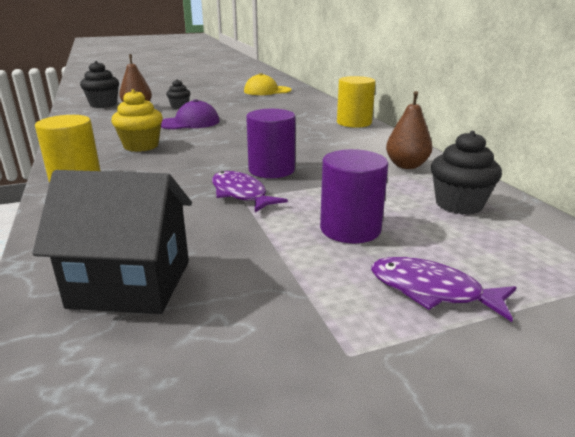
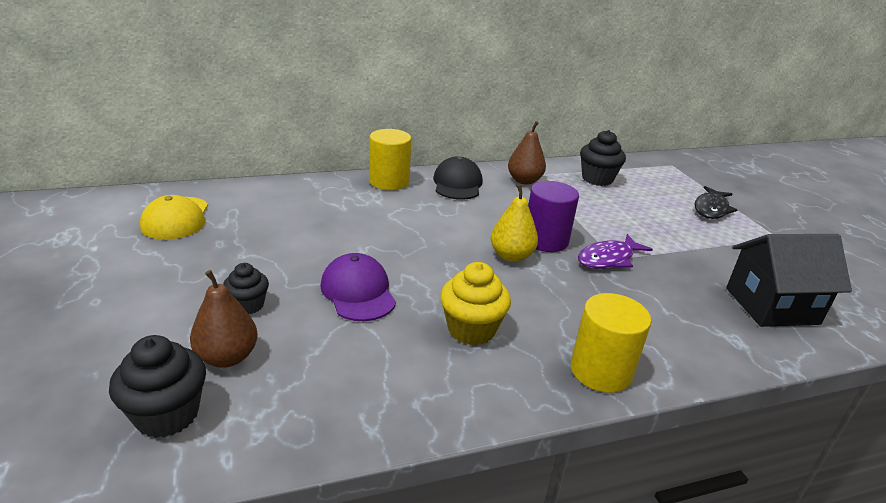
camera: 90 degrees left, 5 degrees up
(131, 283) = (771, 306): black house -> black house turned 75 degrees clockwise
(239, 157) = (511, 256): none -> yellow pear
(350, 229) = (651, 220): purple cylinder -> none
(370, 141) = (457, 184): none -> black cap
(432, 291) = (711, 209): purple fish -> black fish

